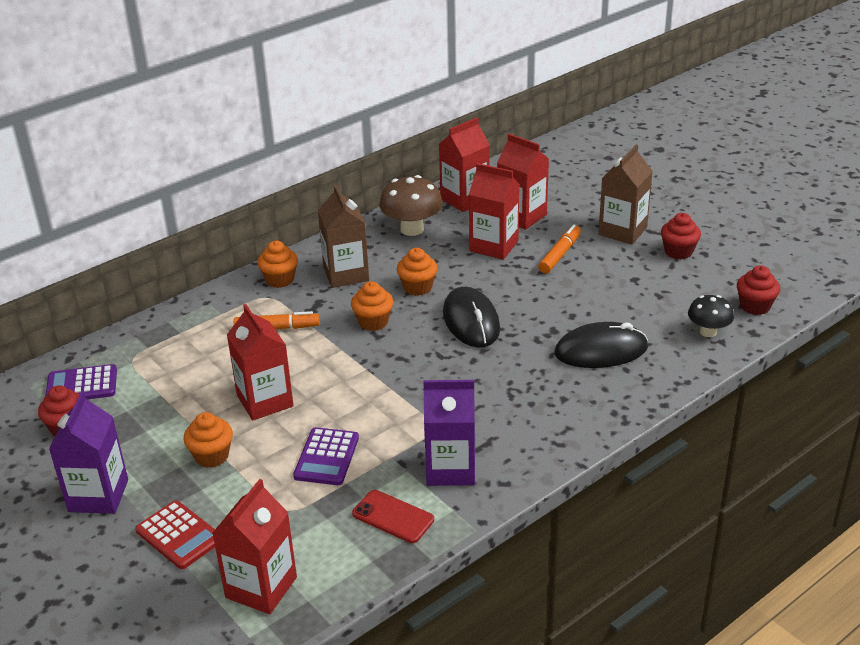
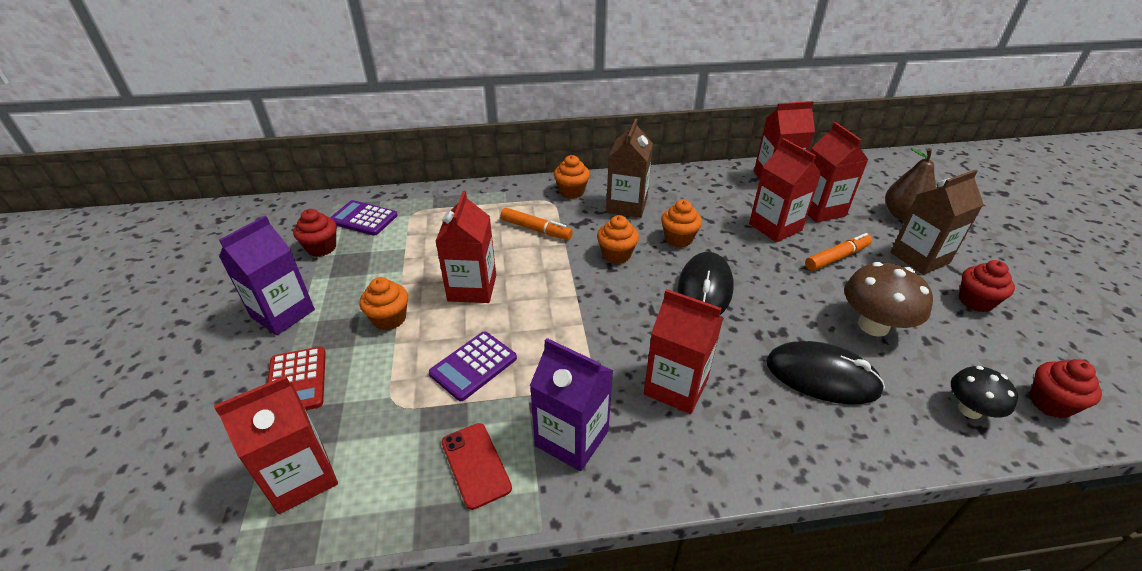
camera: 30 degrees right, 5 degrees up
(412, 229) = (710, 188): brown mushroom -> brown mushroom (873, 325)
(501, 402) = (676, 386): none -> red carton
(591, 197) = (902, 215): none -> brown pear

